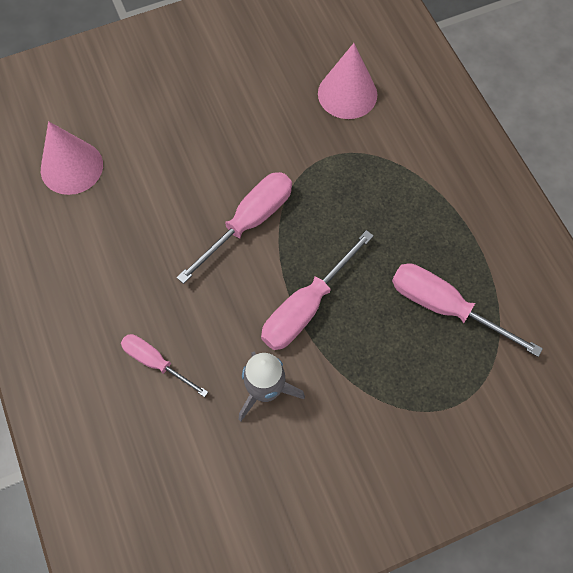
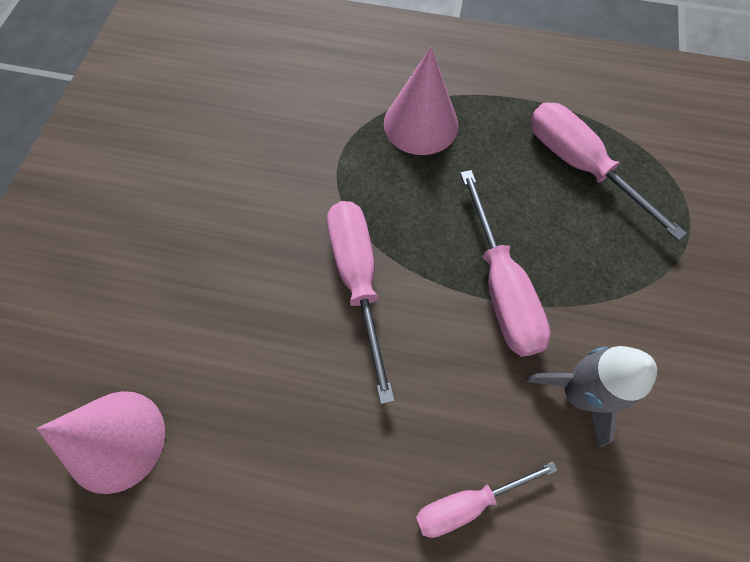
camera: 55 degrees left, 0 degrees up
(347, 94) = (283, 98): pink cone -> pink cone (421, 124)
(444, 307) = (580, 166): pink screwdriver -> pink screwdriver turned 75 degrees clockwise

